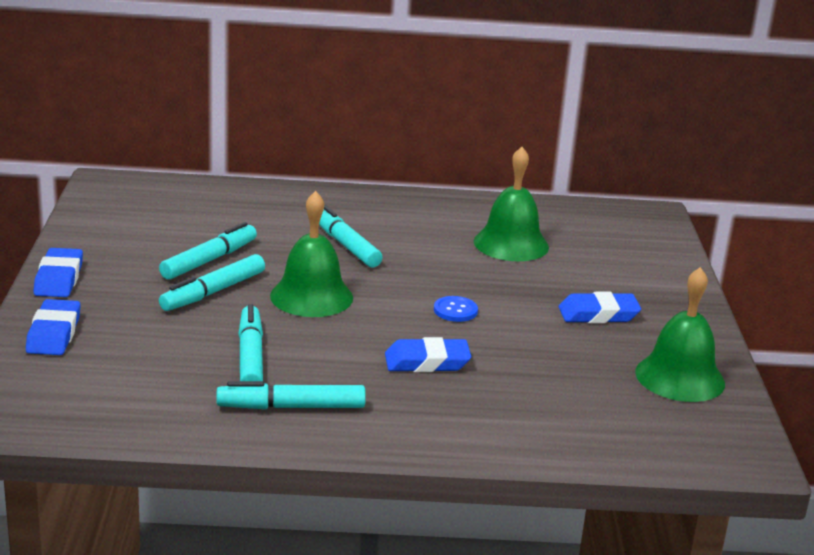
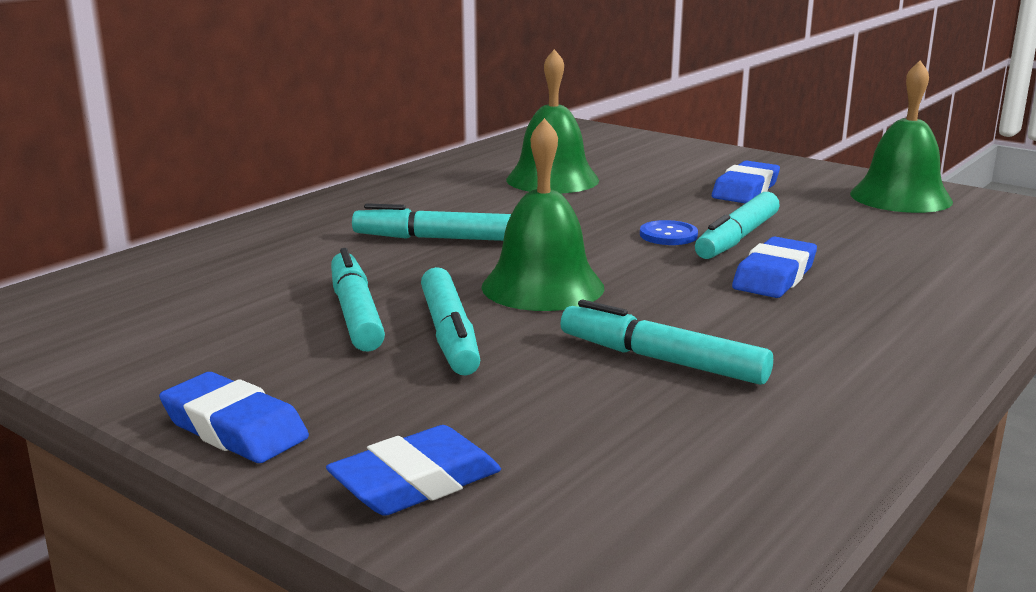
camera: 50 degrees left, 5 degrees down
(54, 334) = (416, 482): blue eraser -> blue eraser turned 75 degrees counterclockwise
(291, 407) = (824, 372): turquoise marker -> turquoise marker (737, 238)

